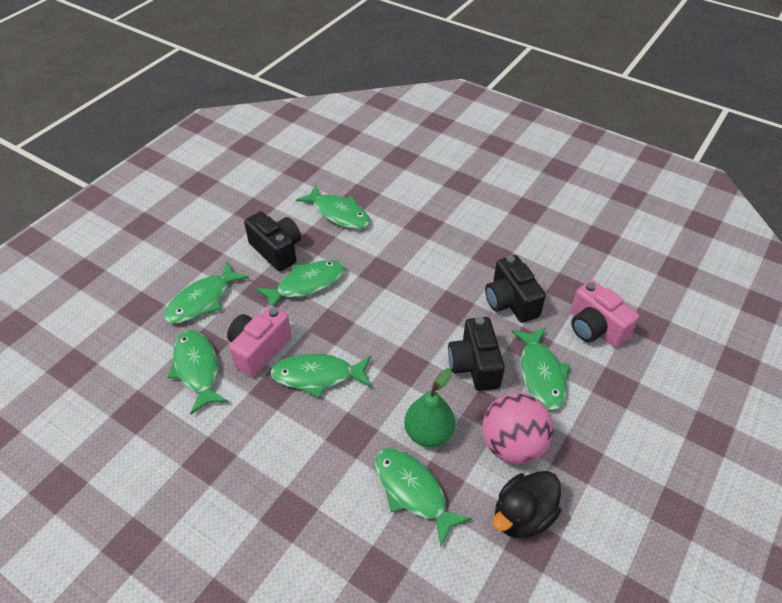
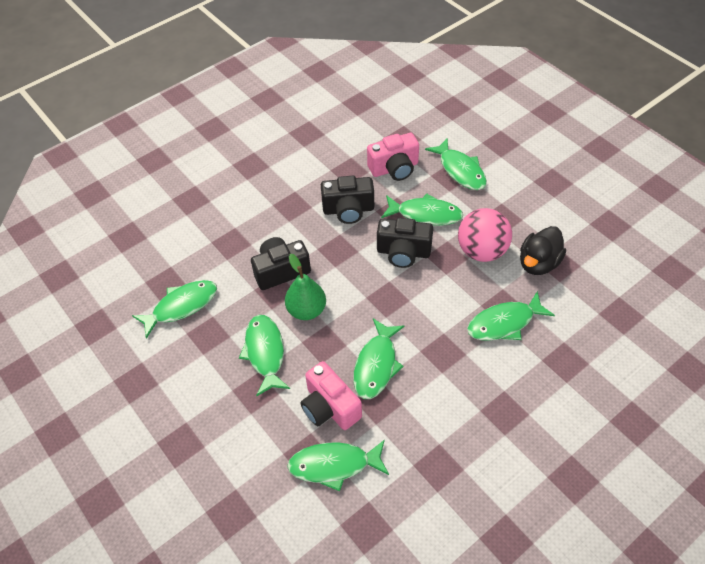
camera: 70 degrees left, 5 degrees up
(202, 300) = (246, 450): green fish -> green fish (460, 170)
(277, 250) = (207, 370): black camera -> black camera (281, 271)
(428, 433) = (457, 299): green pear -> green pear (306, 310)
(522, 516) = (538, 263): black duck -> black duck turned 60 degrees clockwise

